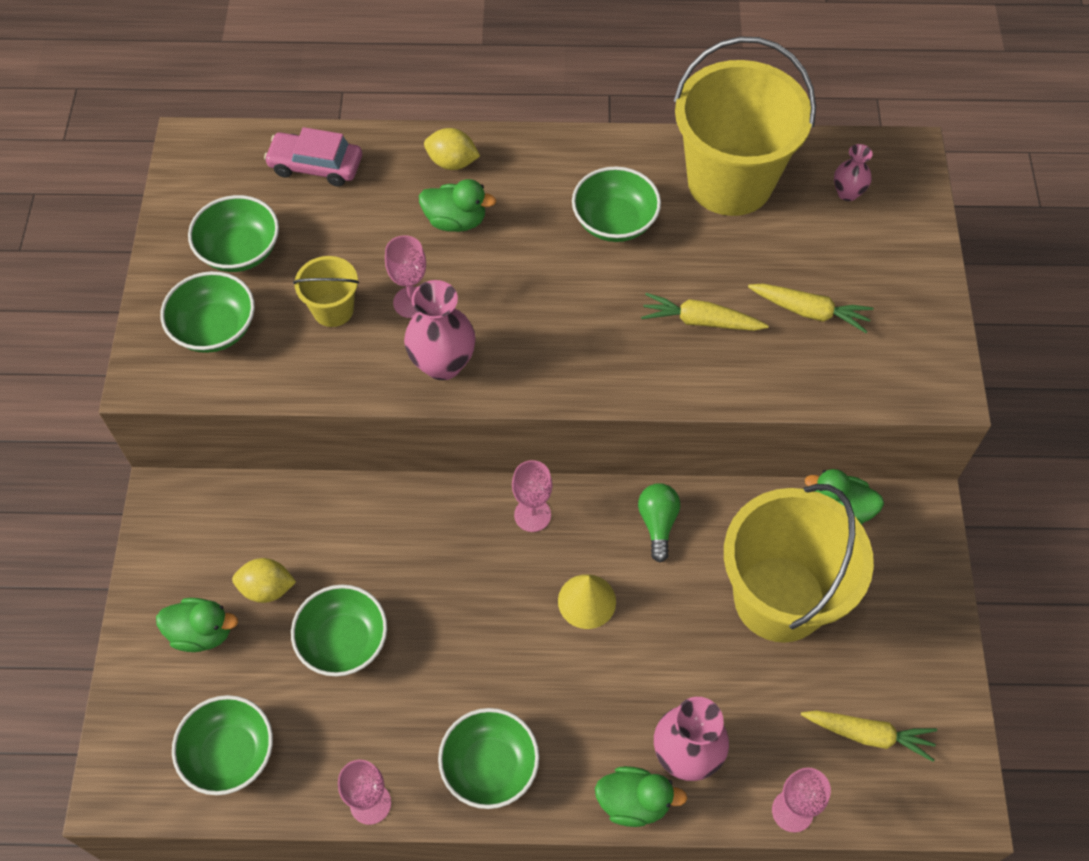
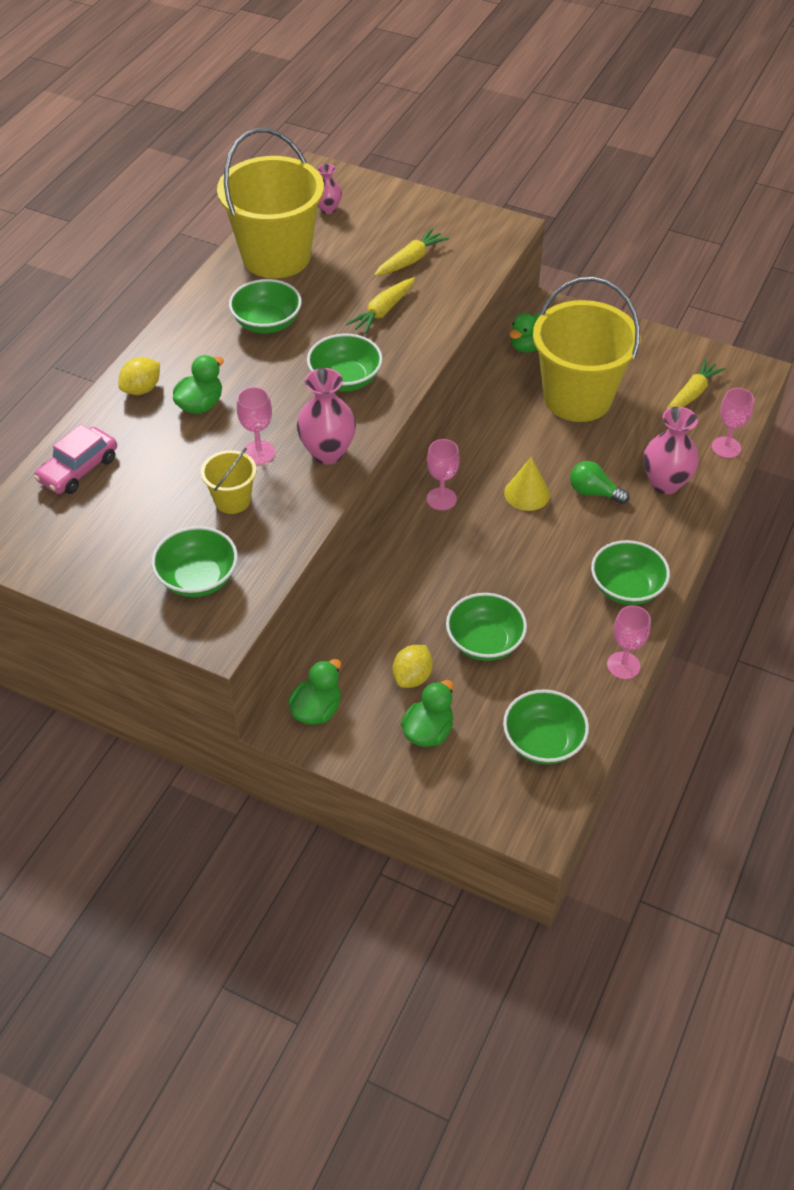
camera: 65 degrees left, 10 degrees down
(240, 251) = (129, 541): green bowl -> green bowl (345, 379)
(634, 802) = (686, 521): green duck -> green duck (317, 710)
(658, 523) = (488, 436): green light bulb -> green light bulb (594, 492)

